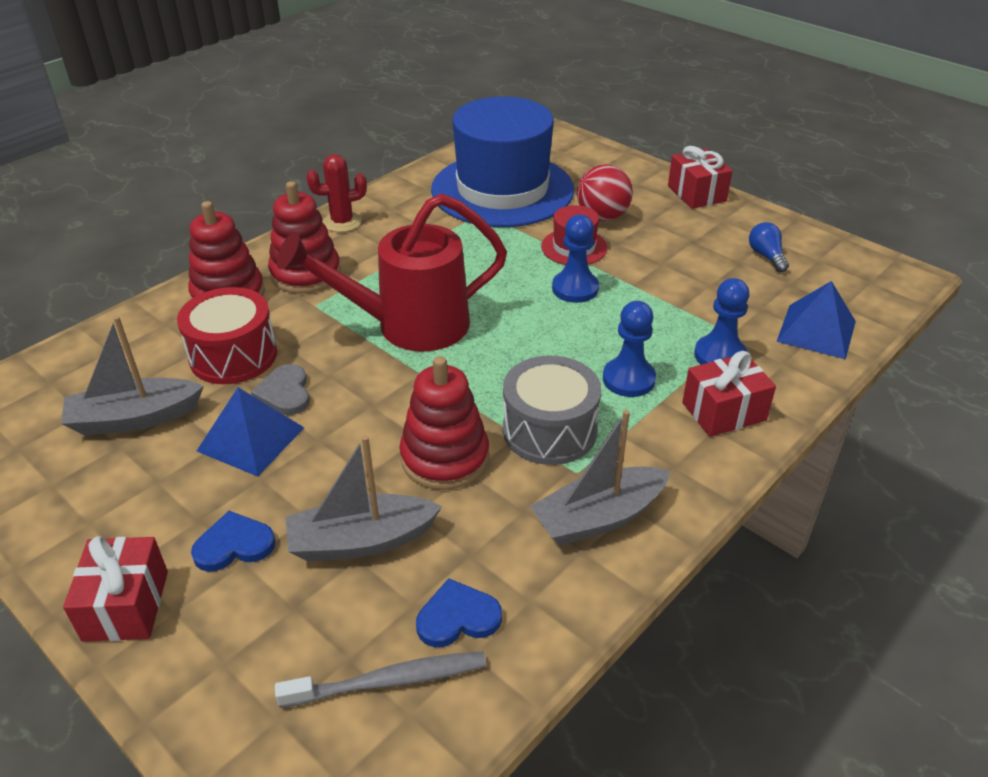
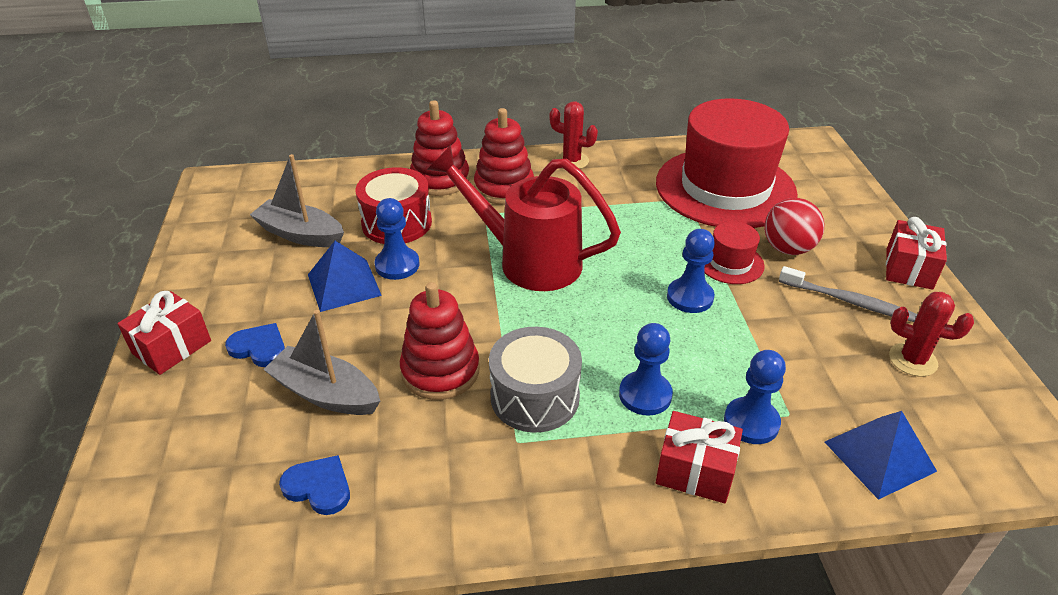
camera: 40 degrees right, 0 degrees up
(285, 393) = (397, 265): grey heart -> blue pawn
(389, 681) = (235, 497): grey toothbrush -> grey toothbrush (848, 301)
(502, 190) = (725, 188): blue hat -> red hat
(599, 517) = (491, 486): grey boat -> none
(766, 256) = (912, 360): blue light bulb -> red cactus

